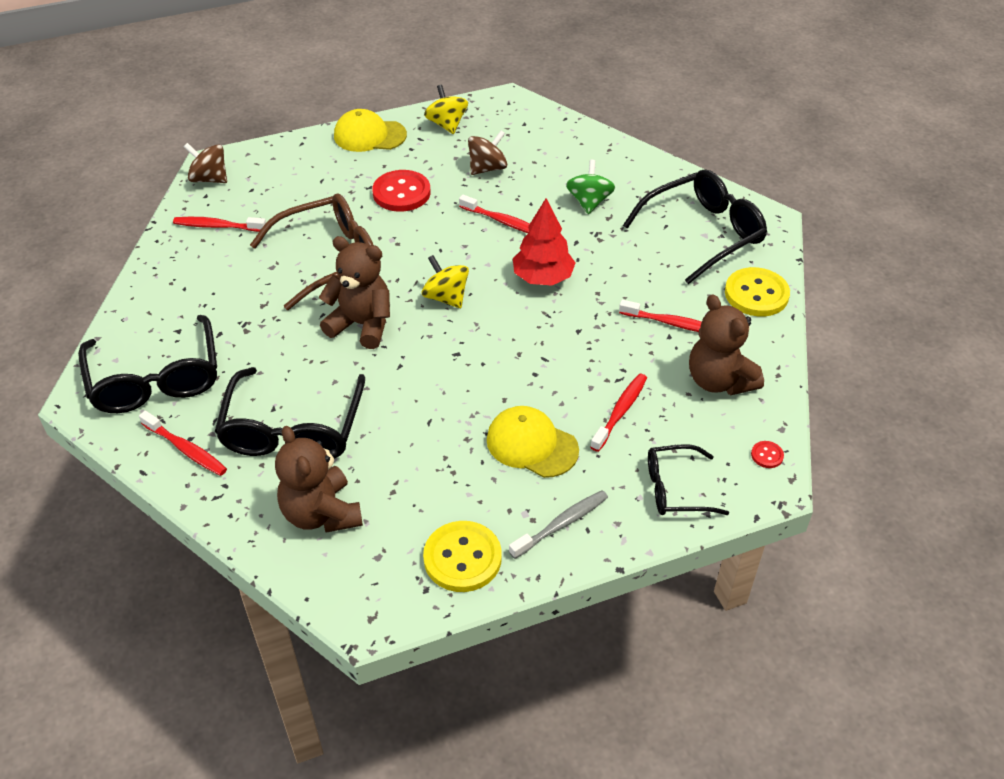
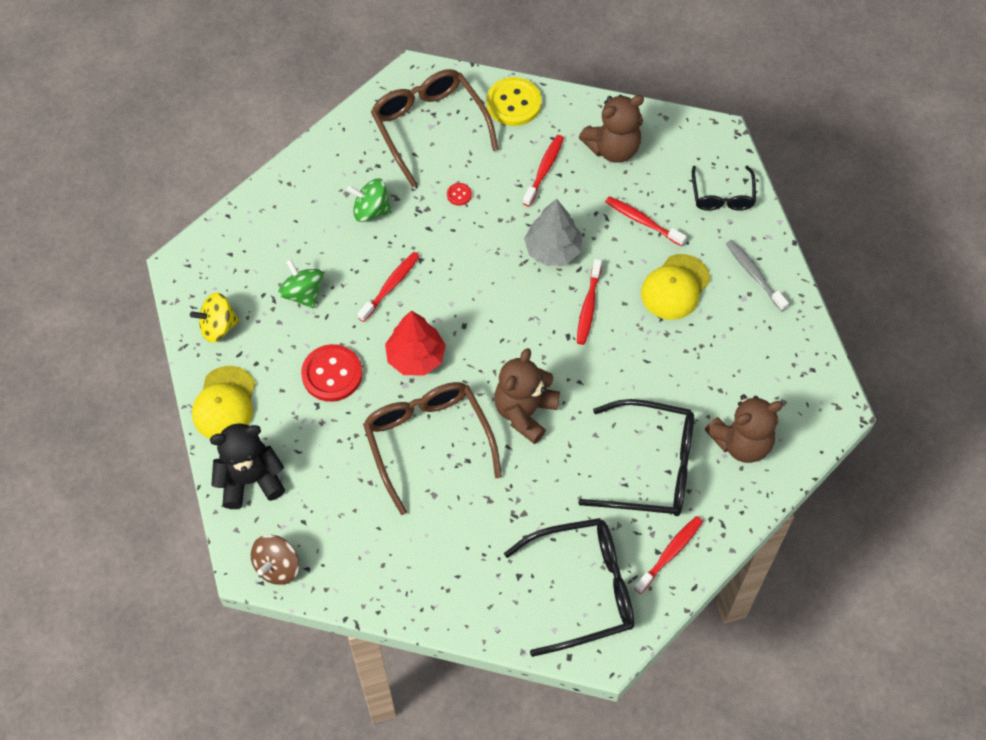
camera: 85 degrees left, 15 degrees up
(217, 226) = (362, 551): red toothbrush -> red toothbrush (588, 307)
(294, 156) = (250, 480): none -> black teddy bear
(446, 297) = (494, 341): yellow spinning top -> none
(462, 558) = (785, 343): yellow button -> none
(487, 168) = (303, 293): brown spinning top -> green spinning top
(543, 278) = (476, 260): red tree -> red tree (416, 357)
(566, 336) = (553, 250): none -> grey tree
(703, 233) = (429, 127): black glasses -> brown glasses
(767, 455) = (691, 132): red button -> red button (459, 195)

